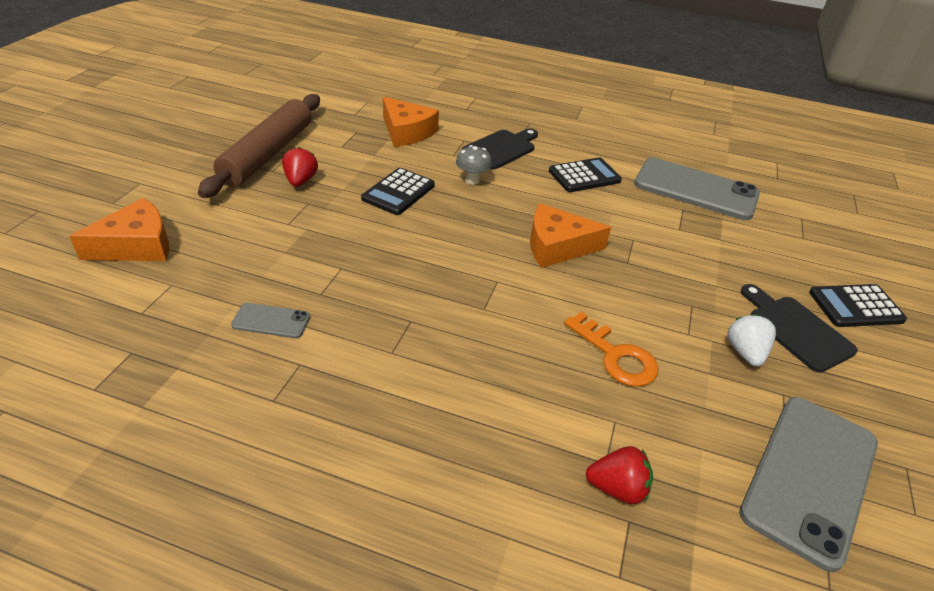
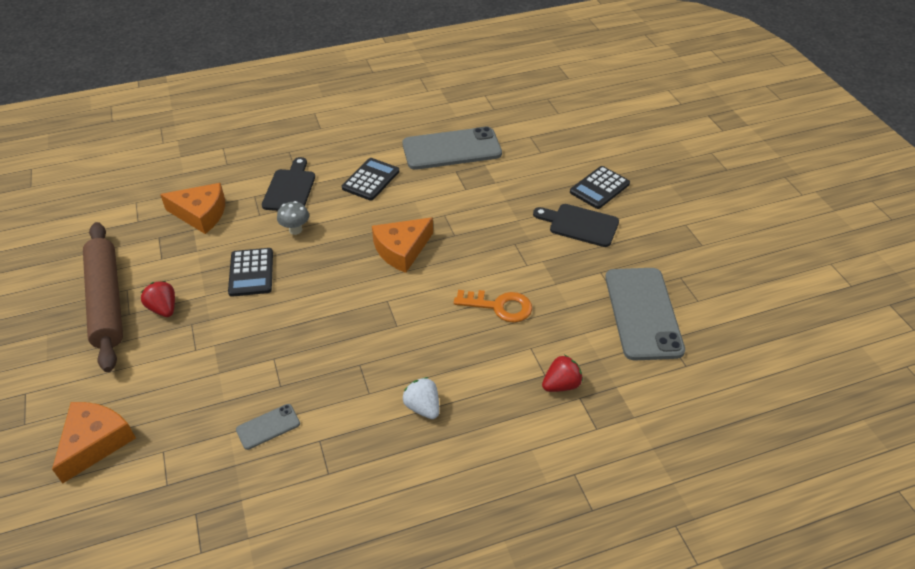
camera: 35 degrees left, 5 degrees up
(745, 352) = (564, 258): white strawberry -> white strawberry (423, 407)

